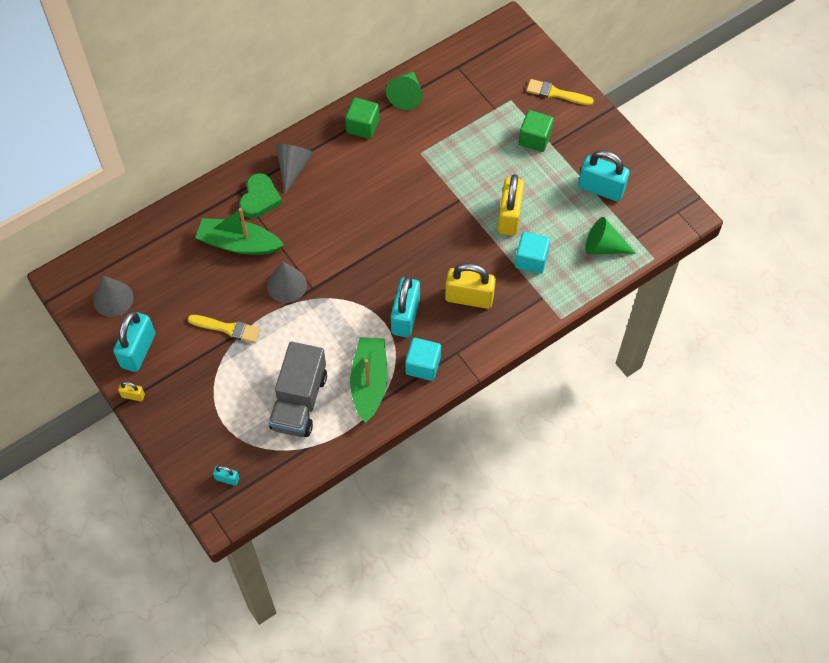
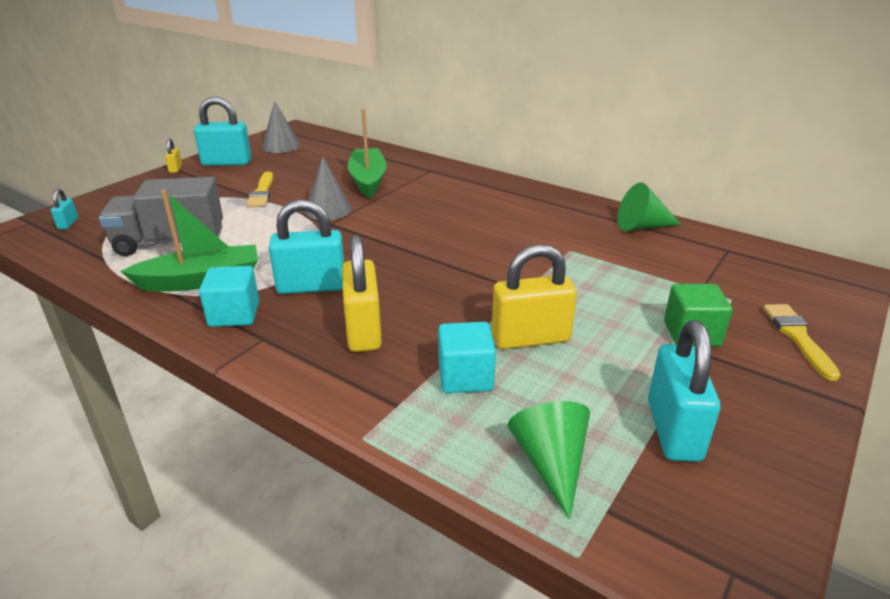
camera: 70 degrees right, 30 degrees down
(259, 198) = (429, 180): green heart -> none
(293, 168) = (480, 187): grey cone -> none
(362, 126) = (570, 211): green cube -> none

